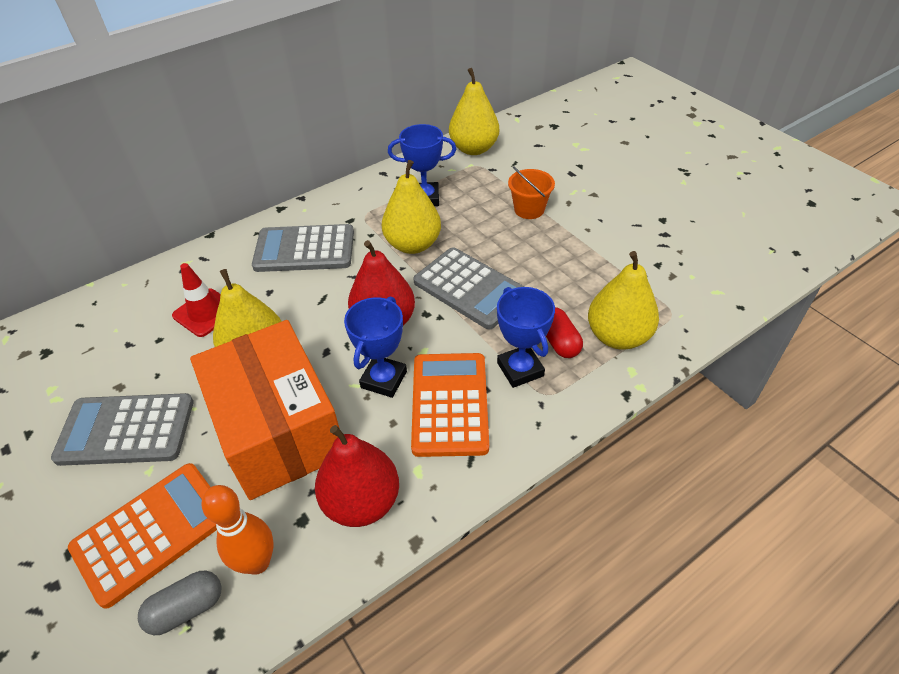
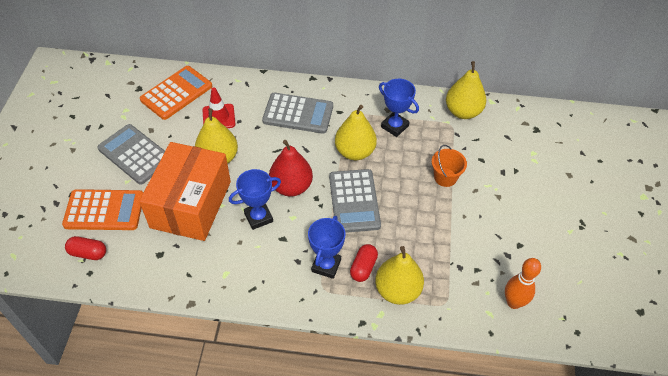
camera: 40 degrees right, 5 degrees up
(187, 608) = (88, 253): grey capsule -> red capsule
(257, 562) = (127, 257): orange bowling pin -> orange bowling pin (513, 302)
(304, 249) = (298, 114): grey calculator -> grey calculator turned 150 degrees clockwise
(362, 501) = (189, 267): red pear -> none
(450, 404) = (273, 254): orange calculator -> orange calculator (176, 93)

